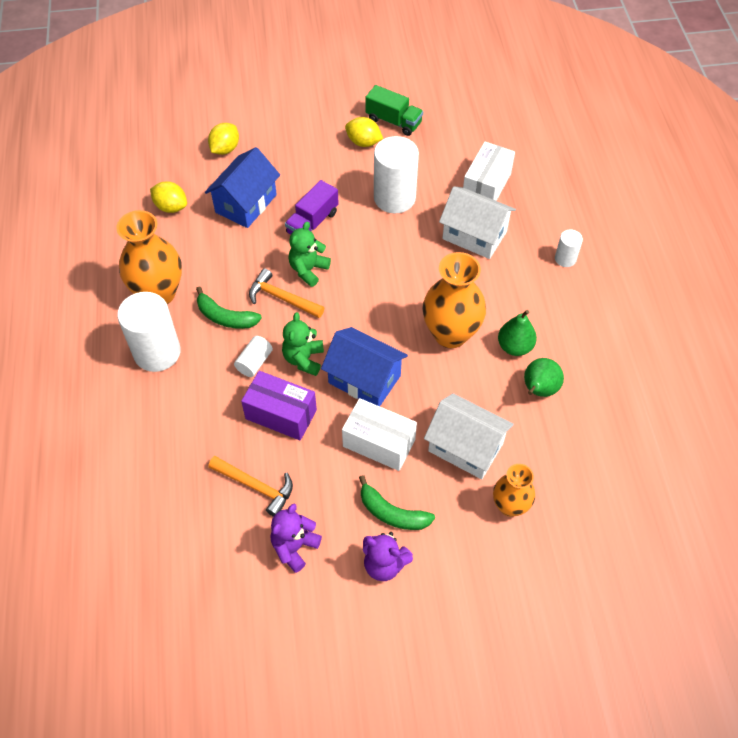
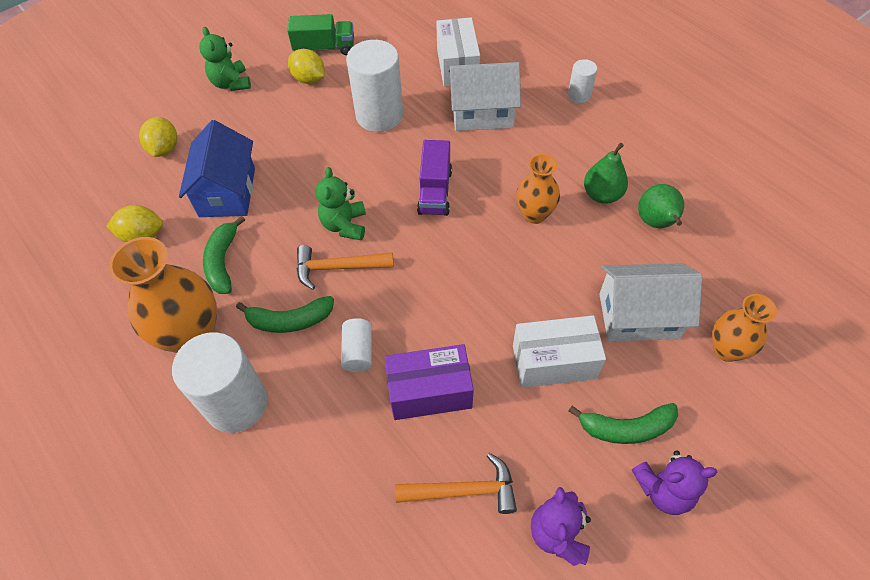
camera: 30 degrees left, 0 degrees up
(210, 253) = (223, 262): none -> green banana
(304, 359) = (409, 318): green teddy bear -> green teddy bear (231, 83)
(312, 222) = (314, 177): purple truck -> purple truck (435, 191)
(363, 142) = (309, 79): yellow lemon -> yellow lemon turned 45 degrees clockwise
(364, 379) = (487, 304): blue house -> none
(450, 334) = (534, 214): orange vase -> orange vase, size x0.60

